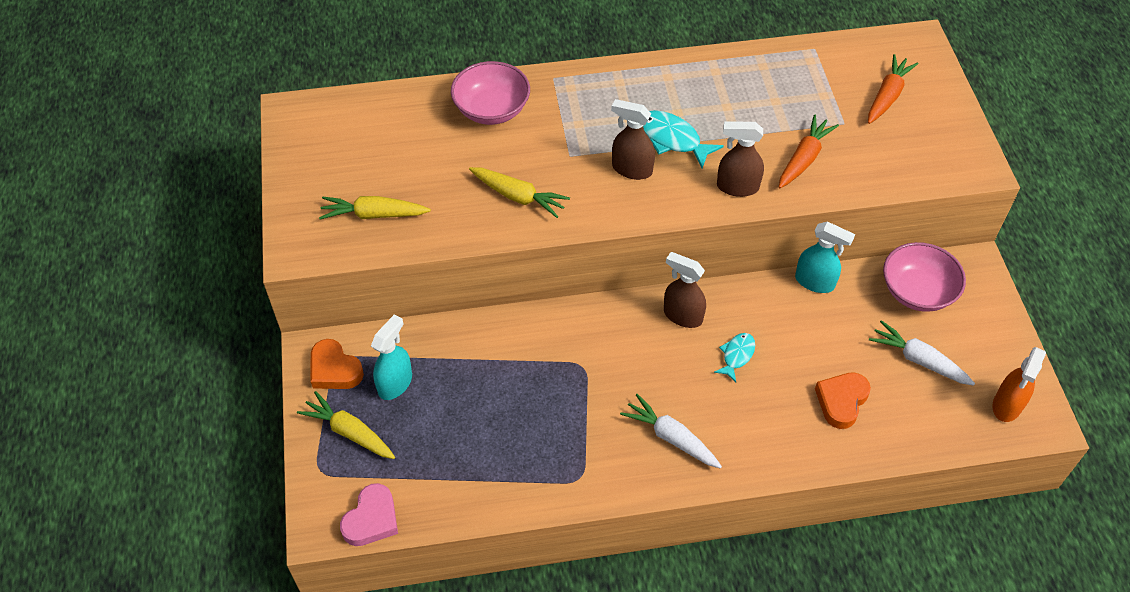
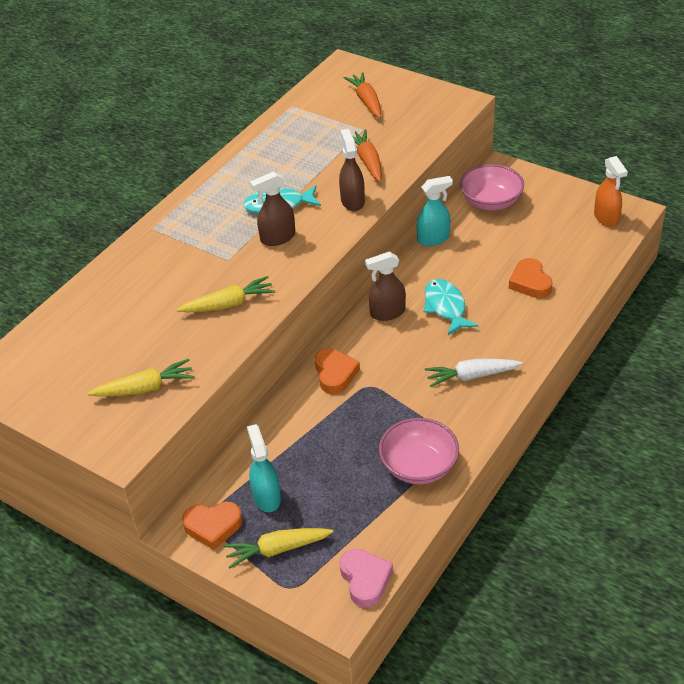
camera: 45 degrees left, 10 degrees down
(374, 214) = (145, 388): yellow carrot -> yellow carrot turned 150 degrees counterclockwise
(491, 109) = (136, 273): pink bowl -> pink bowl (419, 466)
(572, 331) = (335, 374): none -> orange heart
(737, 187) = (352, 201): brown spray bottle -> brown spray bottle turned 120 degrees clockwise
(737, 355) = (446, 307): turquoise fish -> turquoise fish, size x1.59
(918, 360) = (537, 232): white carrot -> none

